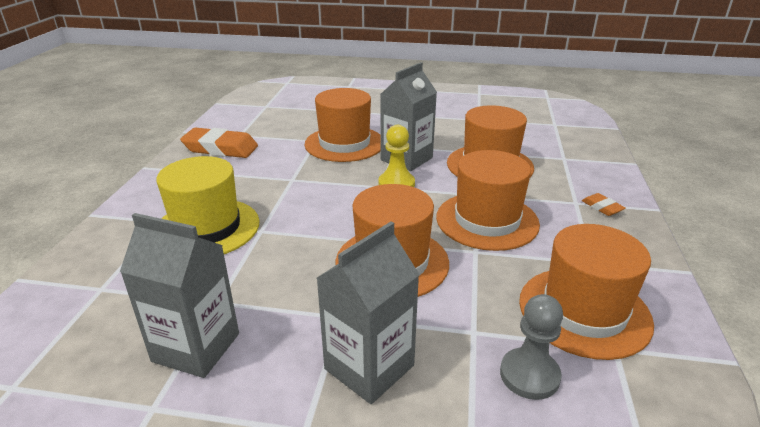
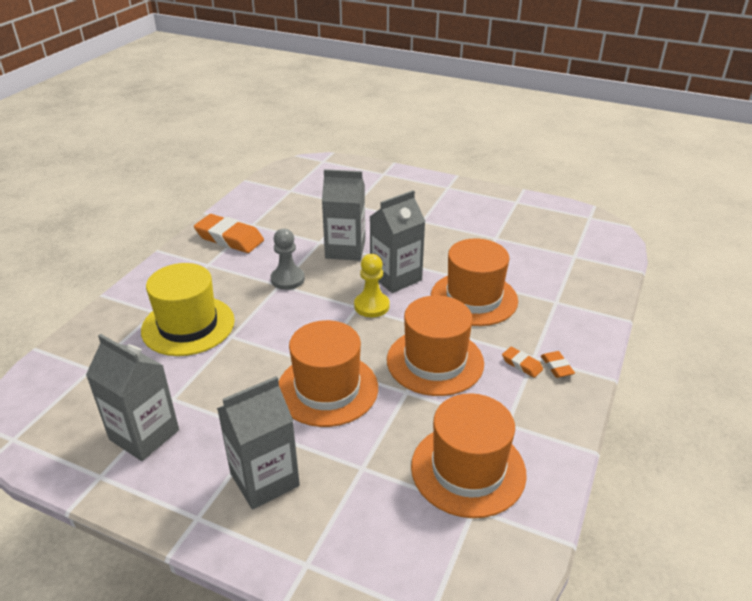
camera: 15 degrees right, 5 degrees up
(344, 143) = (345, 249): orange hat -> grey carton
(529, 375) = (386, 514): grey pawn -> grey pawn (287, 279)
(569, 210) = (521, 364): none -> orange eraser

